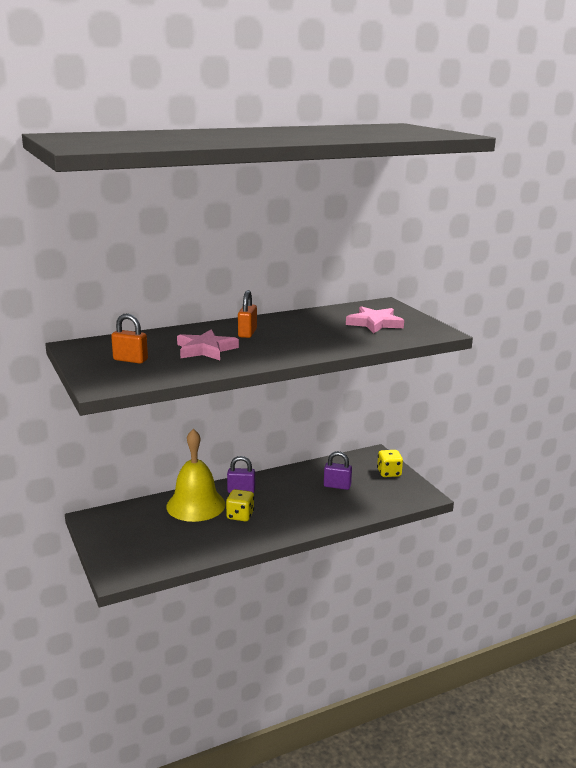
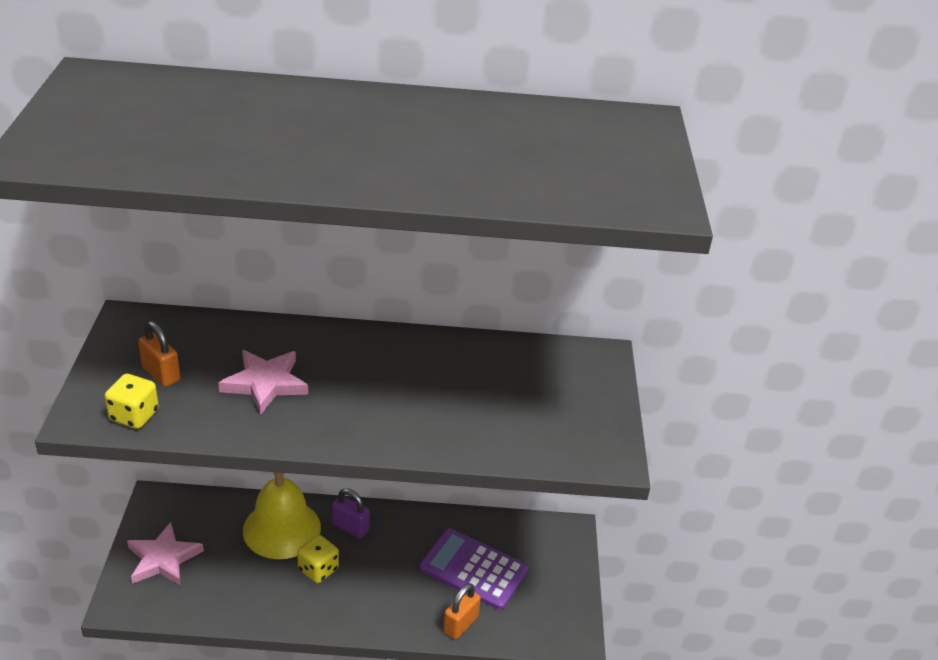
camera: 25 degrees right, 15 degrees up
(247, 333) = (349, 364): orange padlock -> orange padlock (460, 624)
(337, 486) = (473, 569): purple padlock -> purple calculator
(374, 323) = (538, 402): pink star -> pink star (163, 559)
(389, 473) = (560, 574): yellow dice -> yellow dice (134, 415)

